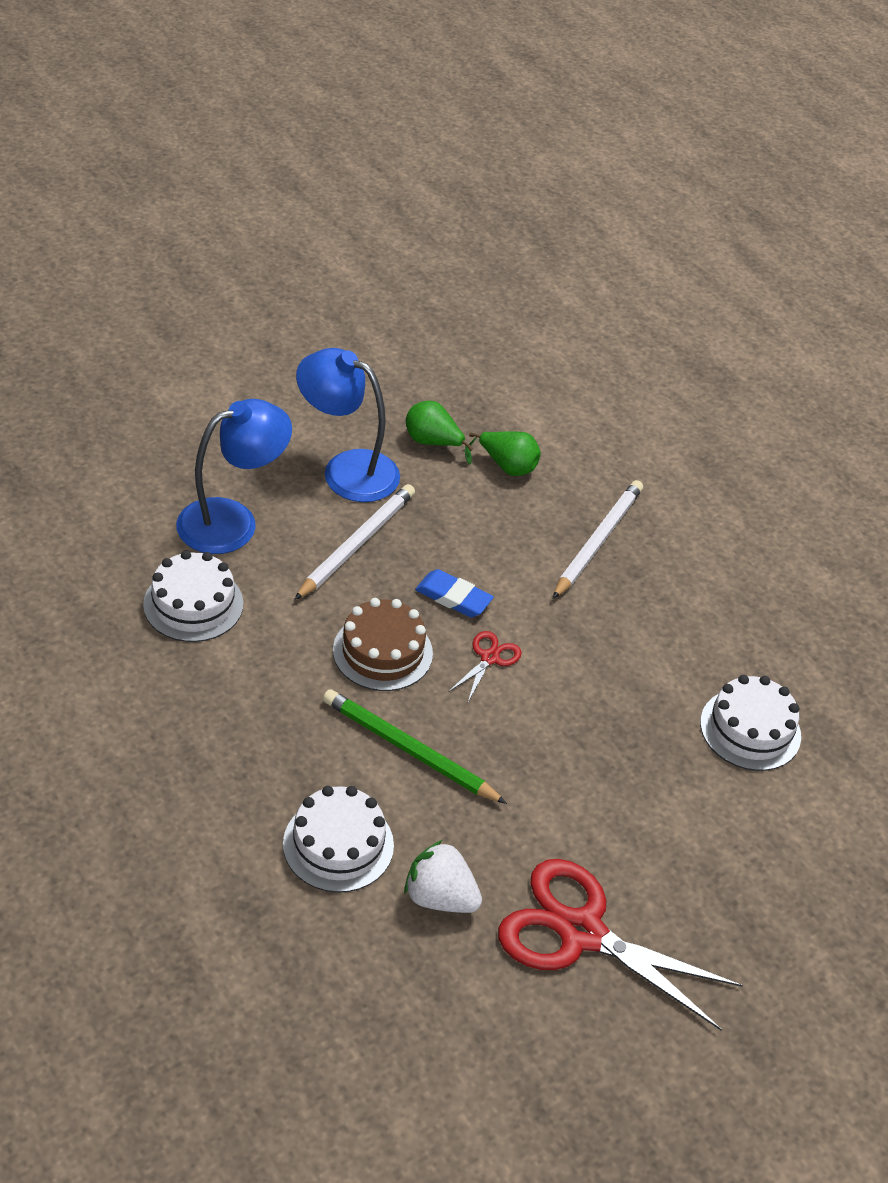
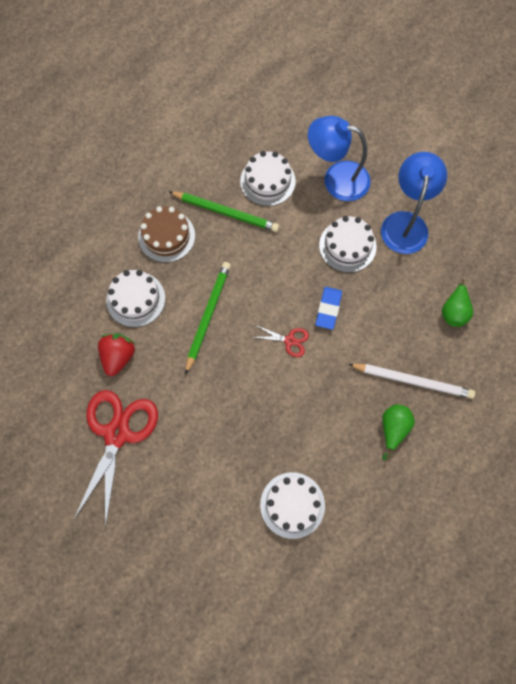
camera: 80 degrees right, 25 degrees up
(225, 674) = (225, 212): none -> green pencil
(232, 521) = (336, 179): blue lamp -> blue lamp turned 150 degrees clockwise
(356, 544) = (347, 246): white pencil -> white cake
(382, 652) = (271, 283): brown cake -> brown cake (166, 236)
(433, 442) = (453, 263): green pear -> green pear (393, 429)
(440, 897) = (118, 357): white strawberry -> red strawberry

